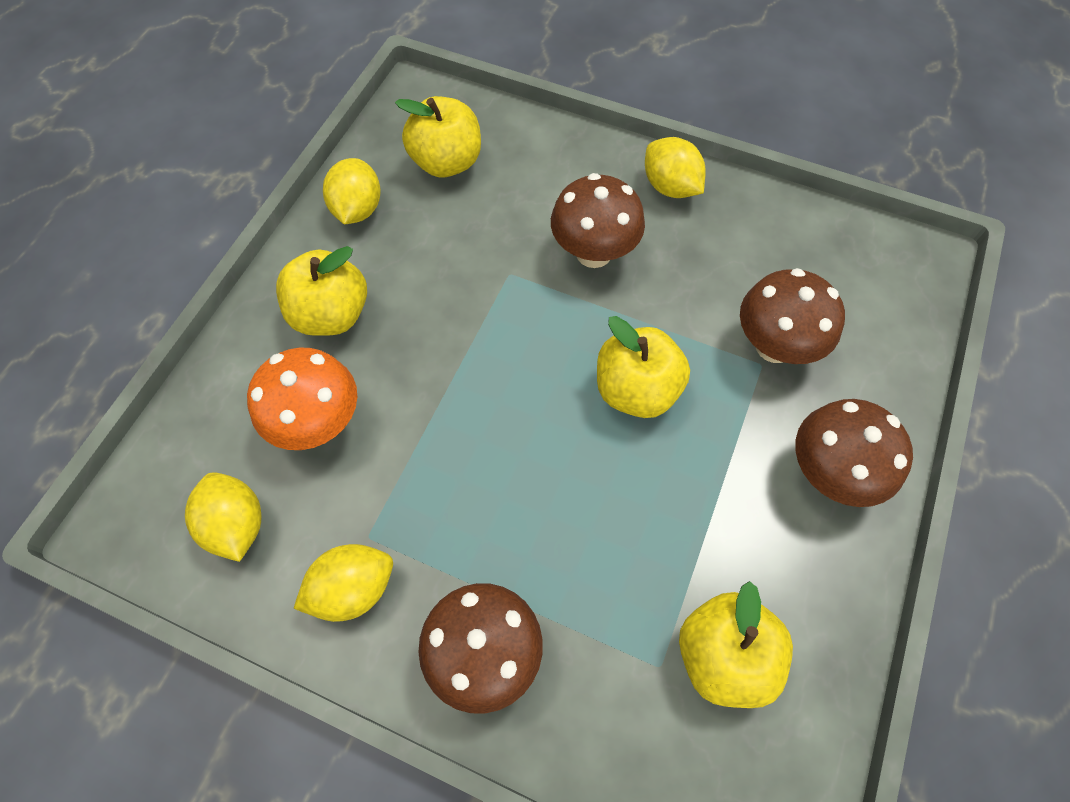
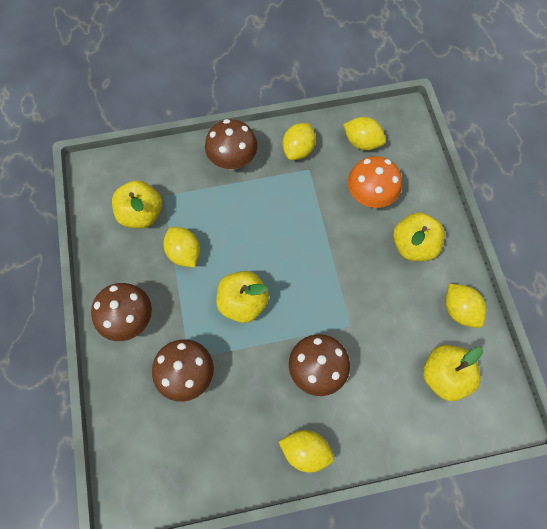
camera: 145 degrees right, 5 degrees up
(683, 526) = (184, 253): none -> yellow lemon

